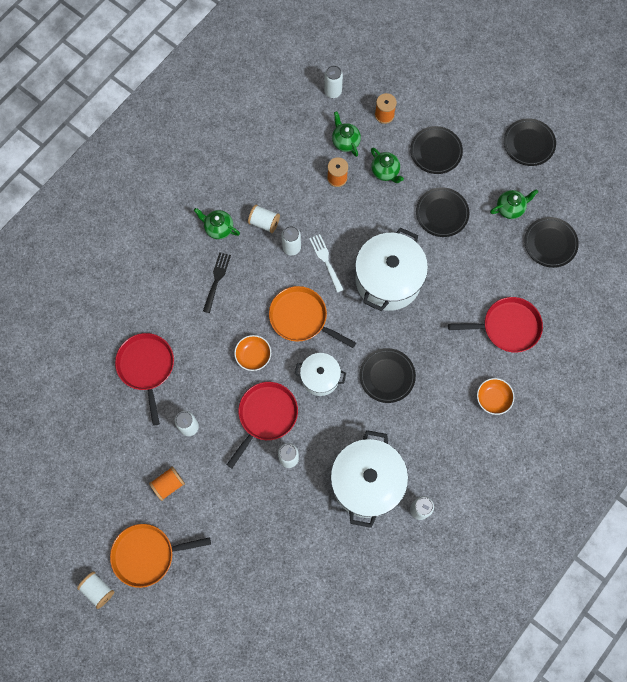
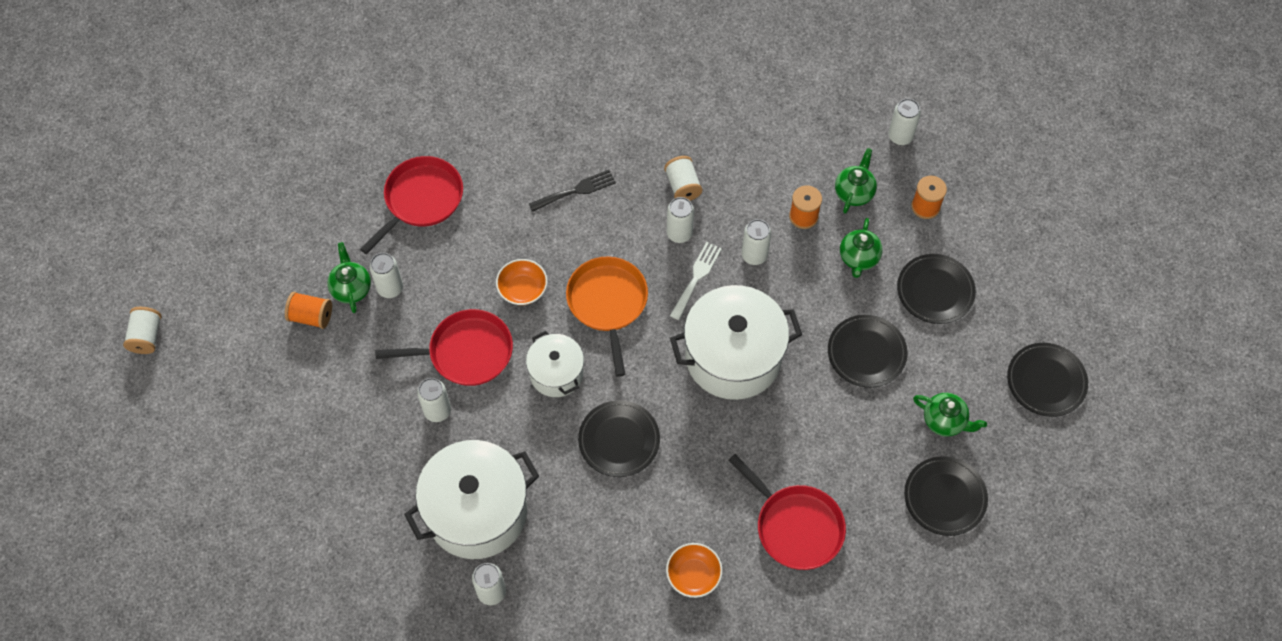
camera: 50 degrees right, 10 degrees down
(147, 555) = (219, 353): orange pan -> none
(218, 228) = (635, 149): green teapot -> green teapot (351, 288)
(338, 221) = (754, 255): none -> white can

